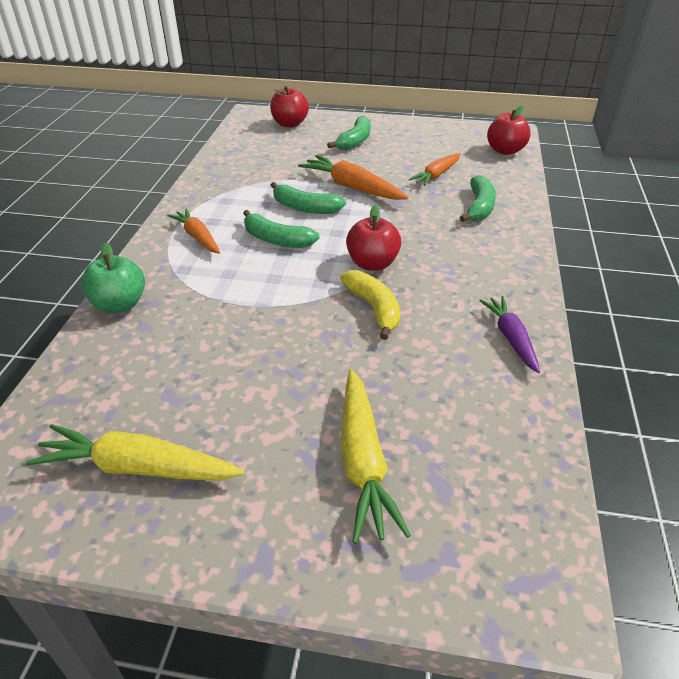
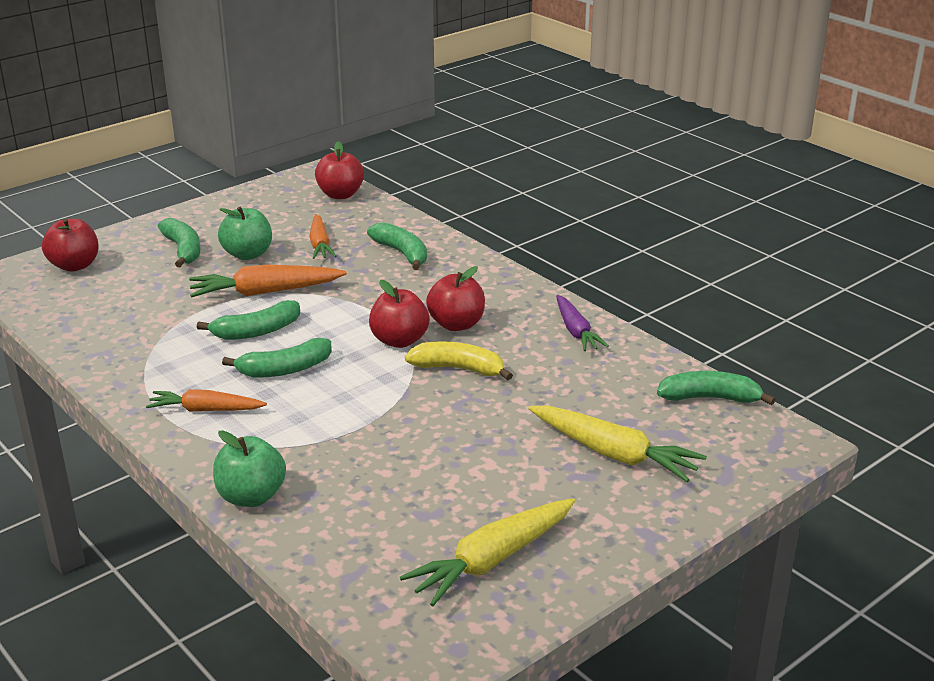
camera: 50 degrees left, 10 degrees down
(383, 160) = (247, 254): none -> green apple
(429, 276) = (456, 324): none -> red apple
(511, 338) = (576, 331): purple carrot -> purple carrot turned 135 degrees counterclockwise
(533, 483) = (710, 398): none -> green banana

